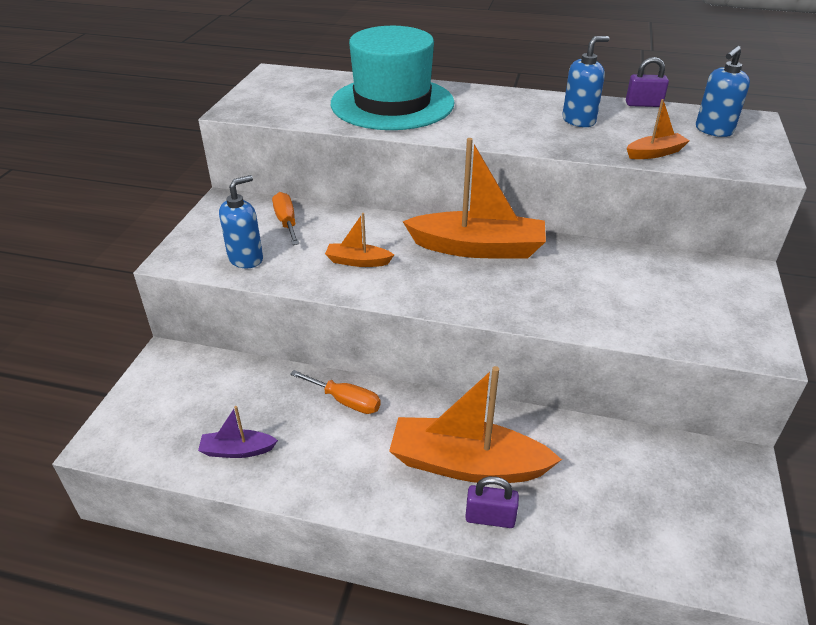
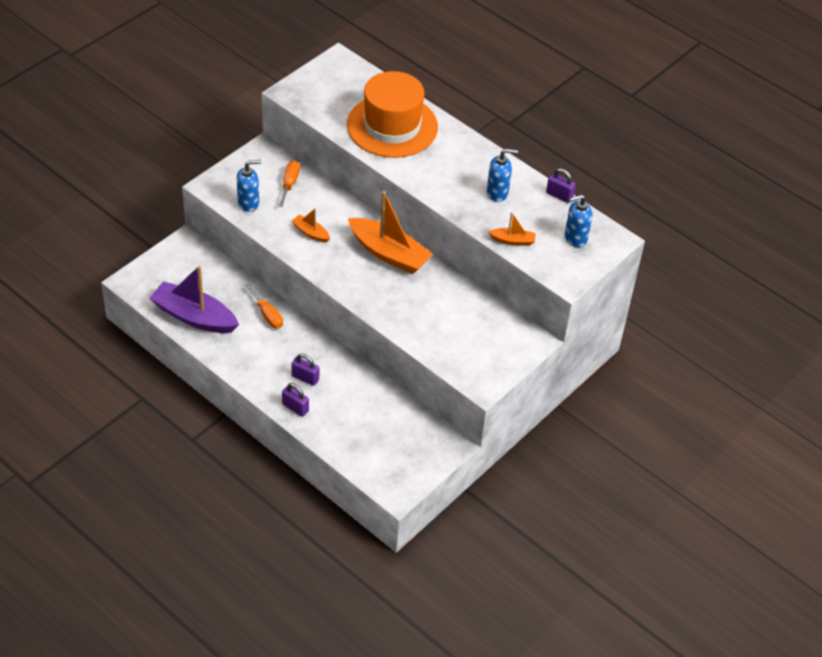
camera: 25 degrees right, 10 degrees up
(237, 450) = (194, 317): purple boat -> purple boat, size x2.11
(392, 103) = (392, 126): turquoise hat -> orange hat
(466, 464) = (305, 378): orange boat -> purple padlock

